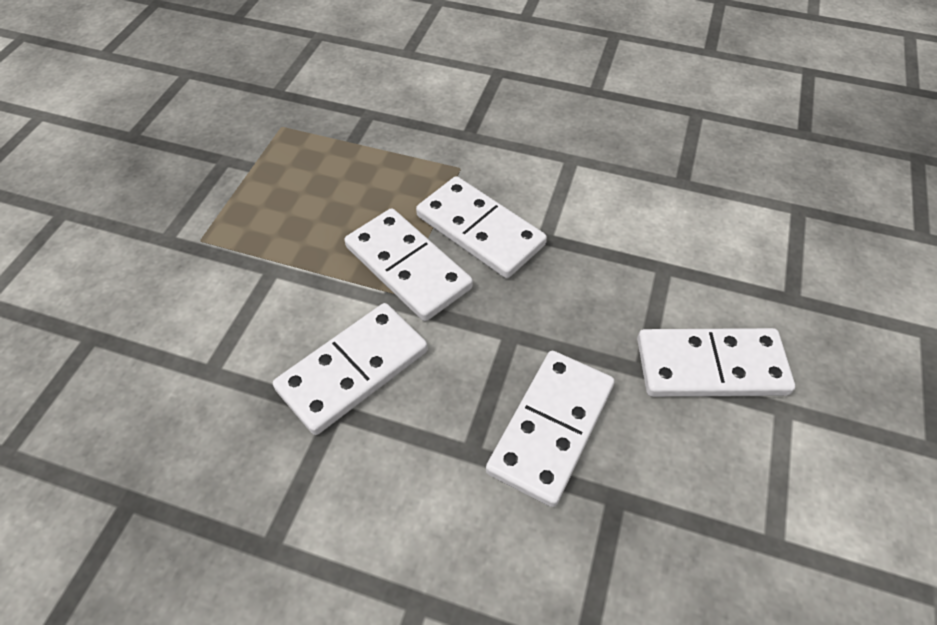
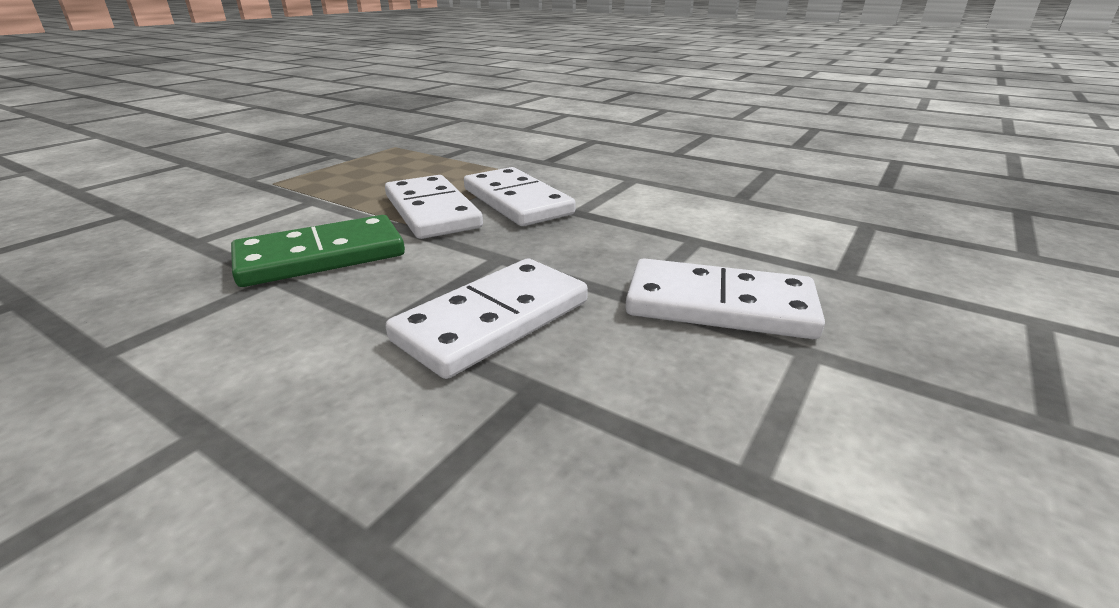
camera: 15 degrees right, 25 degrees down
(353, 370) = (321, 257): white domino -> green domino

